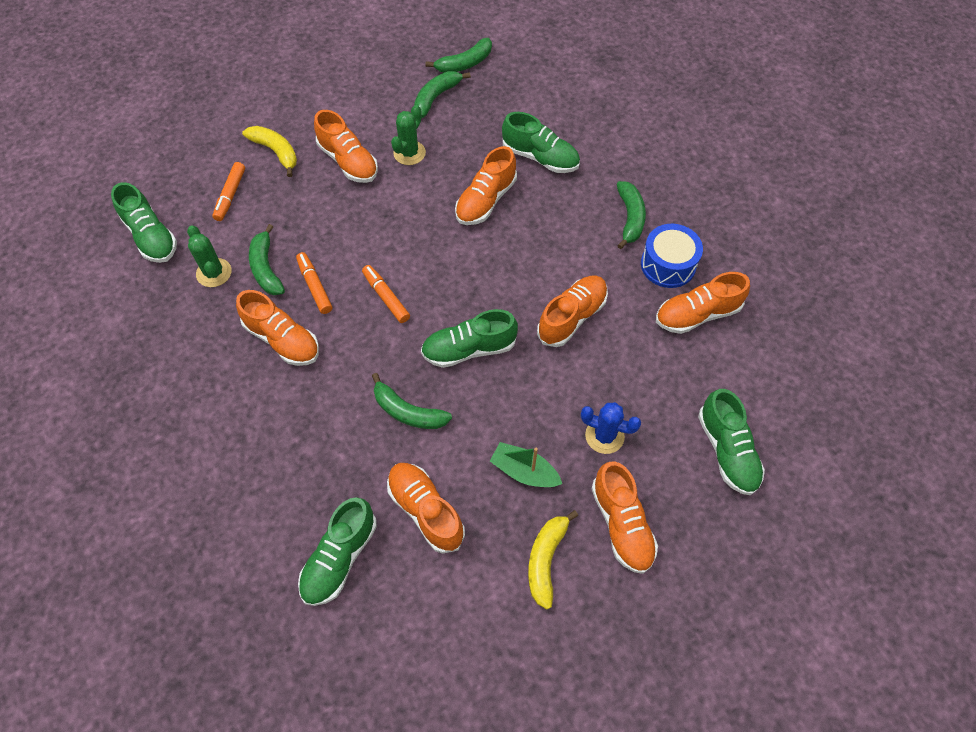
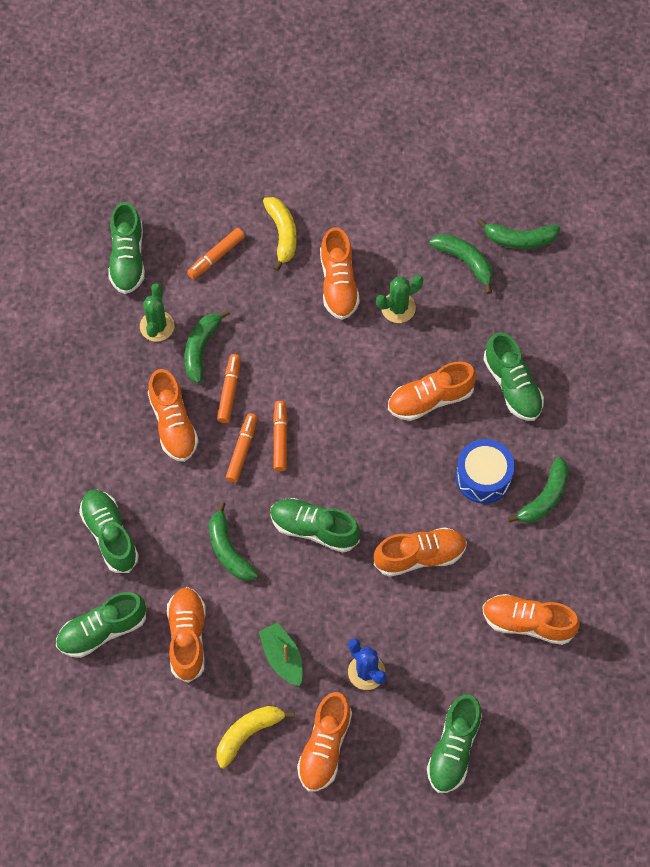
camera: 35 degrees right, 5 degrees up
(288, 467) = (110, 535): none -> green shoe
(360, 325) = (242, 450): none -> orange marker
(436, 97) = (465, 261): green banana -> green banana turned 60 degrees clockwise
(668, 265) = (541, 562): blue drum -> blue drum (483, 477)

